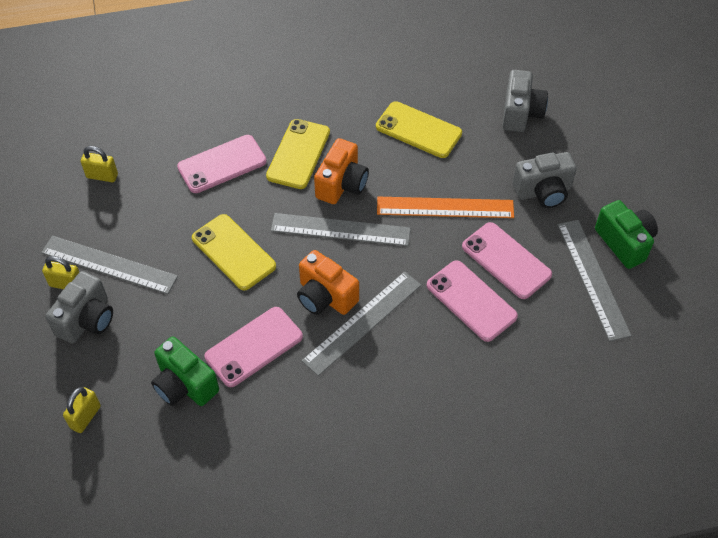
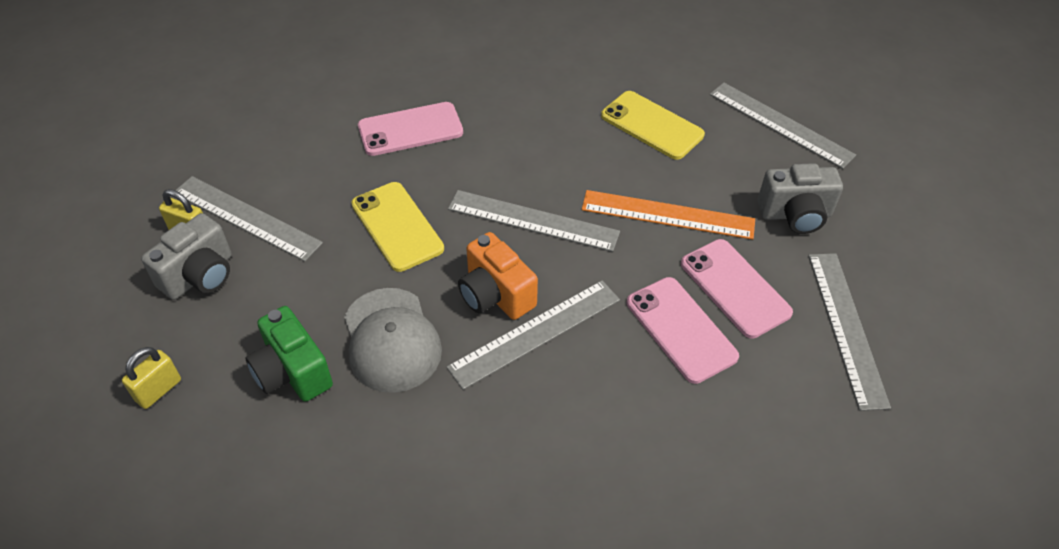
camera: 10 degrees right, 5 degrees down
(102, 176) = (270, 122): yellow padlock -> none
(254, 347) = (391, 340): pink phone -> grey cap
(298, 154) = (502, 131): yellow phone -> none
(342, 184) = (546, 171): orange camera -> none
(521, 113) = (780, 124): grey camera -> grey ruler
(624, 242) = (894, 290): green camera -> none

